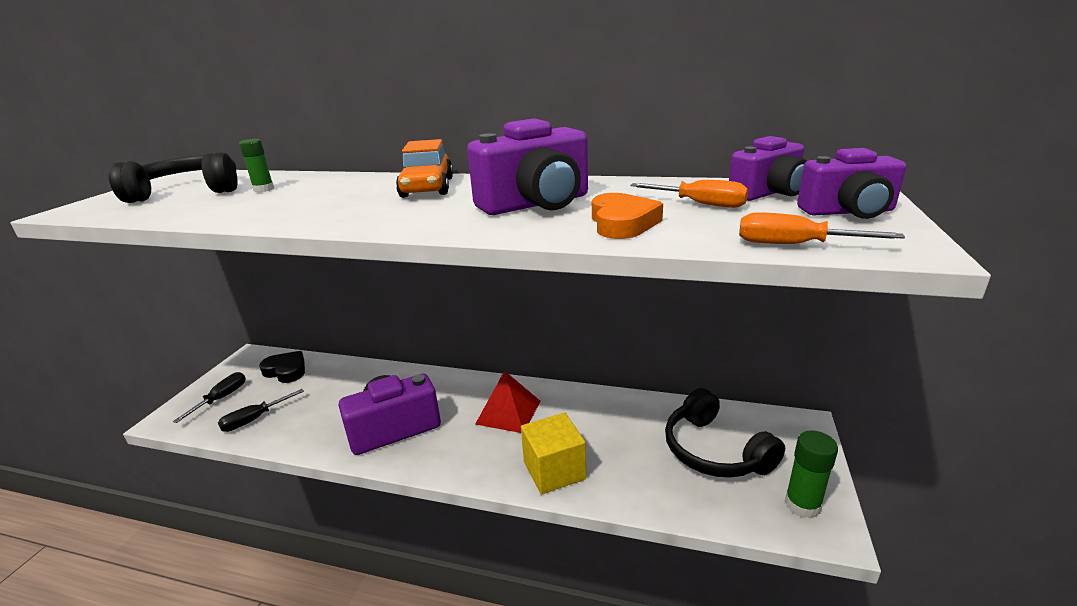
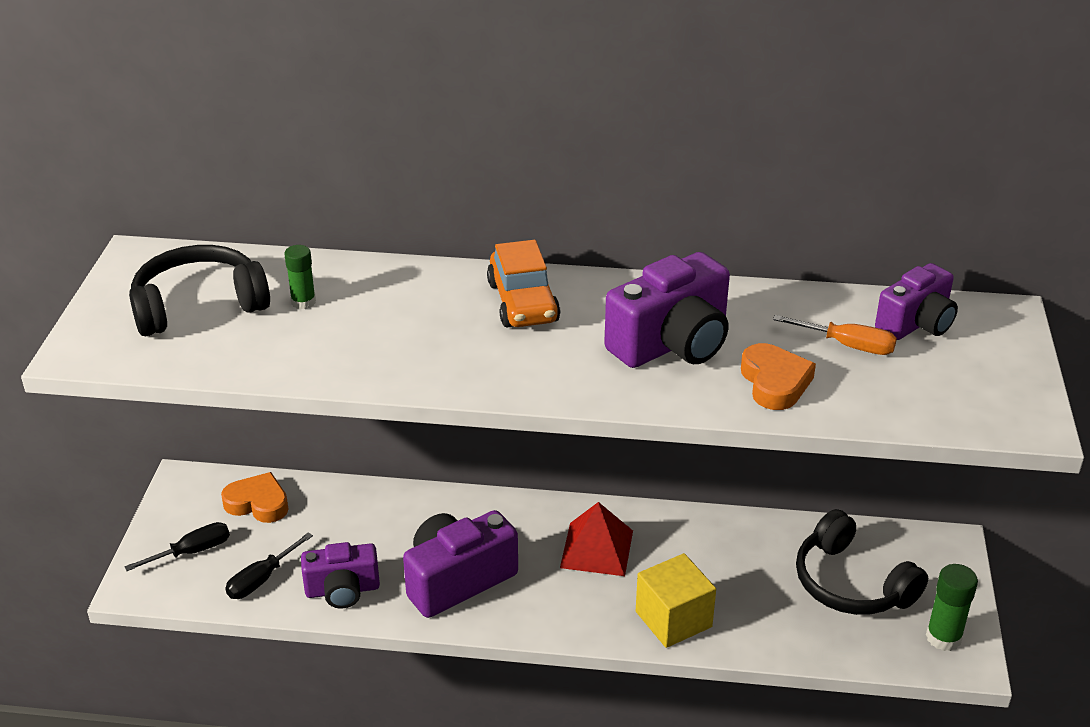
camera: 10 degrees left, 10 degrees up
(221, 398) = (191, 552): black screwdriver -> black screwdriver turned 45 degrees clockwise
(286, 371) = (258, 503): black heart -> orange heart
(795, 245) = (937, 419): orange screwdriver -> none
(848, 212) = (990, 362): purple camera -> purple camera (342, 590)

